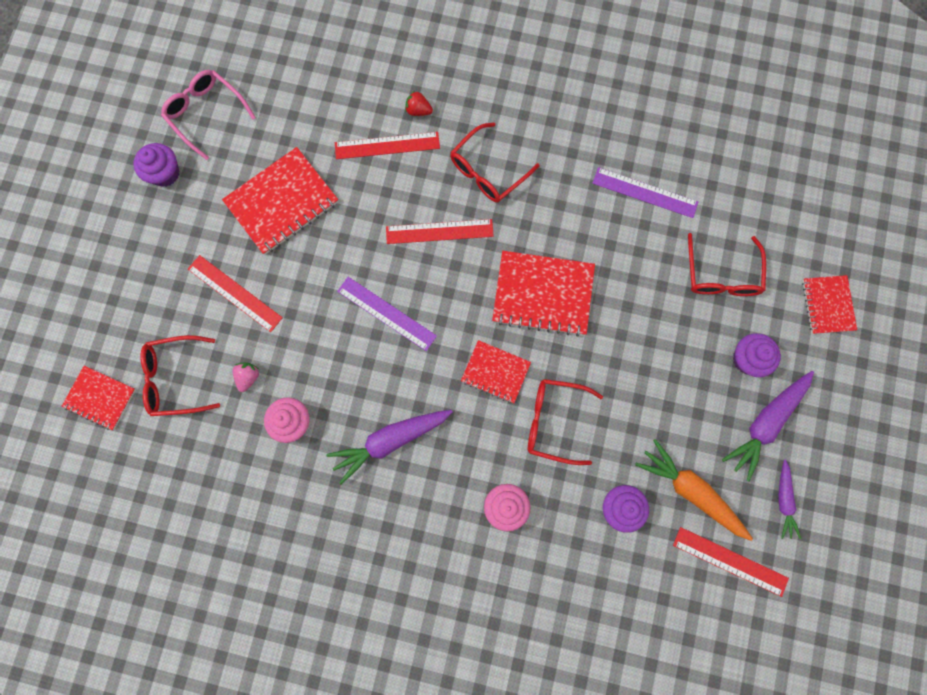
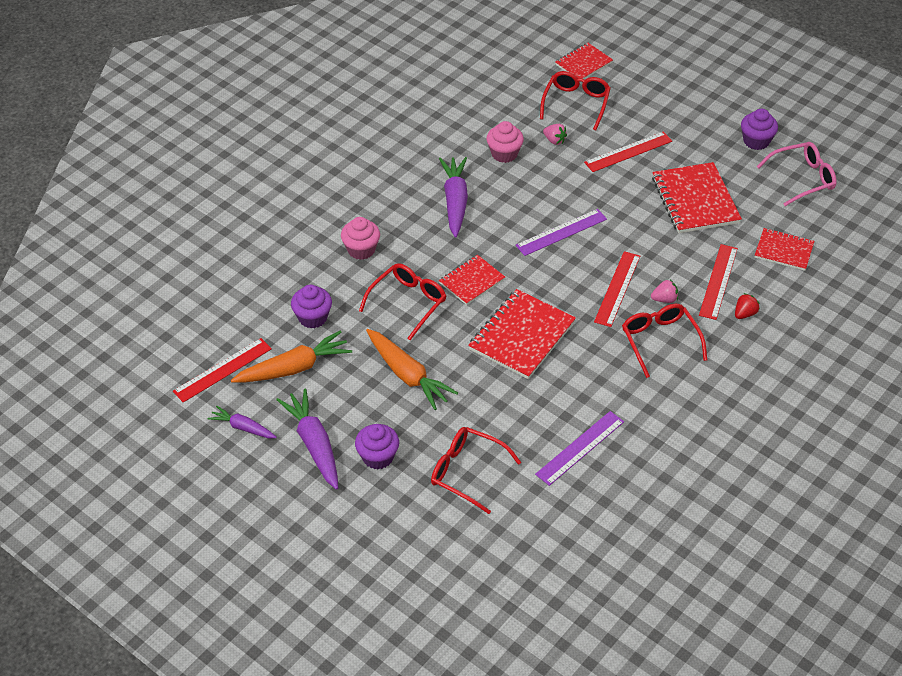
camera: 115 degrees right, 30 degrees down
(433, 185) = (664, 299): none -> pink strawberry
(643, 377) = (408, 375): none -> orange carrot
(827, 305) = (389, 544): red notebook -> red notebook (784, 251)

